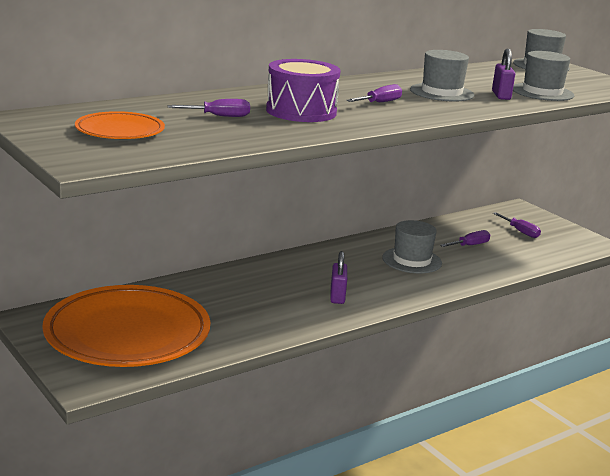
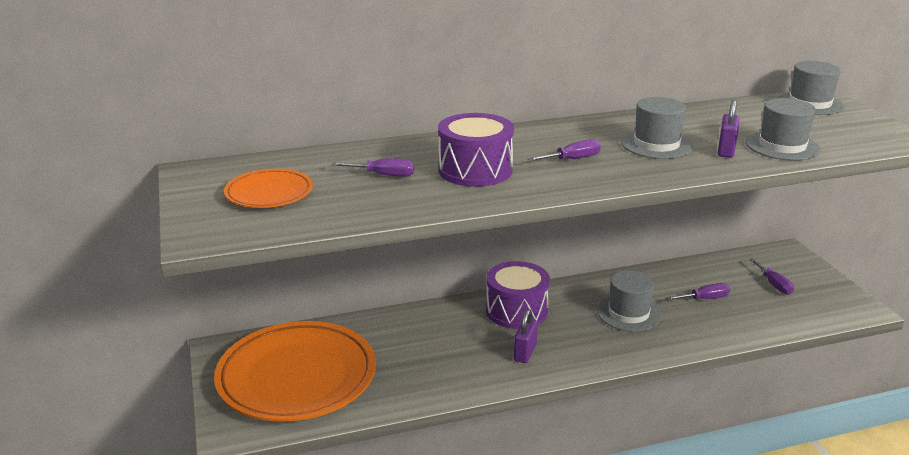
camera: 20 degrees right, 5 degrees up
(311, 266) = (516, 311): none -> purple drum

